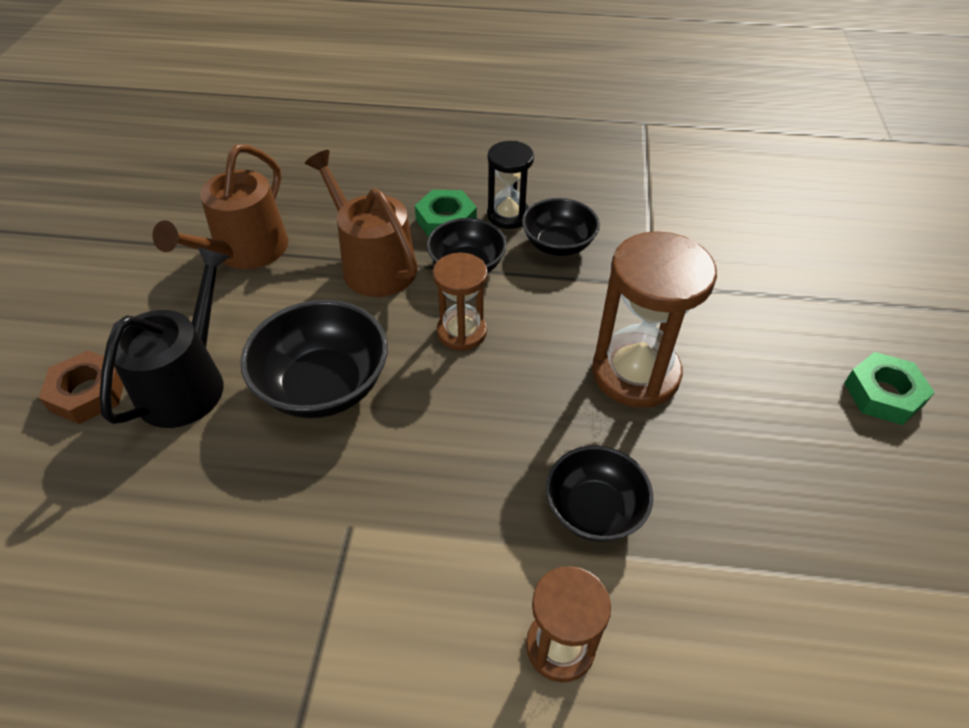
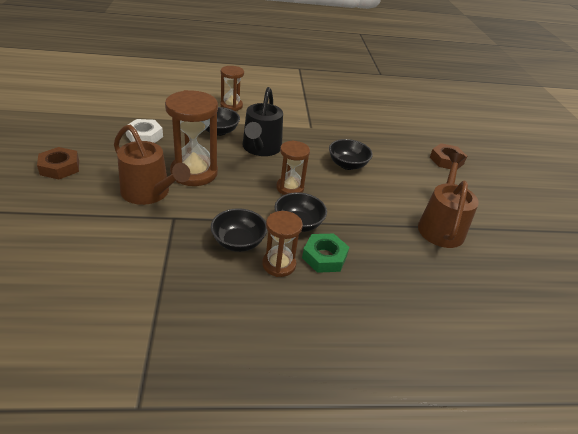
camera: 165 degrees right, 10 degrees down
(187, 383) = (409, 164): black watering can -> black watering can (261, 148)
(324, 386) = (347, 165): black bowl -> black bowl, size x0.65
(373, 264) = (357, 222): brown watering can -> brown watering can (149, 193)
(508, 215) = (279, 264): black hourglass -> brown hourglass
(765, 491) = (144, 136): none -> white nut
(883, 394) = (60, 167): green nut -> brown nut

